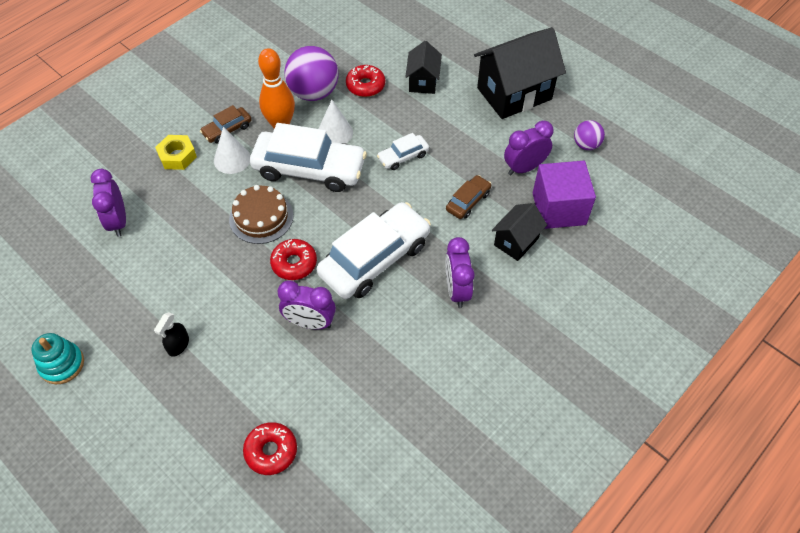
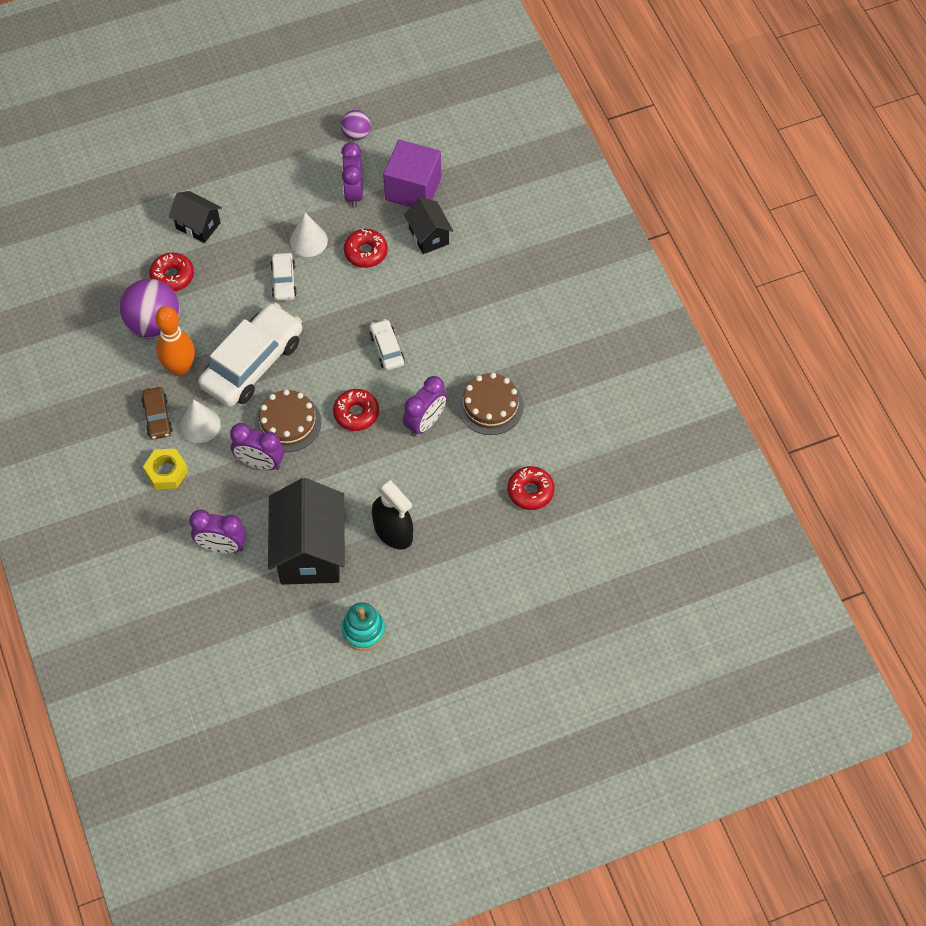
camera: 65 degrees left, 5 degrees up
(178, 345) = (393, 532): black spray bottle -> black spray bottle, size x1.77
(335, 132) = (219, 325): white cone -> white cone (308, 241)
(355, 371) = (490, 406): none -> brown cake
(375, 259) = (387, 349): white car -> white car, size x0.47
(457, 290) = (453, 301): purple clock -> purple clock (260, 463)
(468, 201) = (366, 252): brown car -> red donut
(514, 93) = (261, 159): black house -> black house (310, 551)

